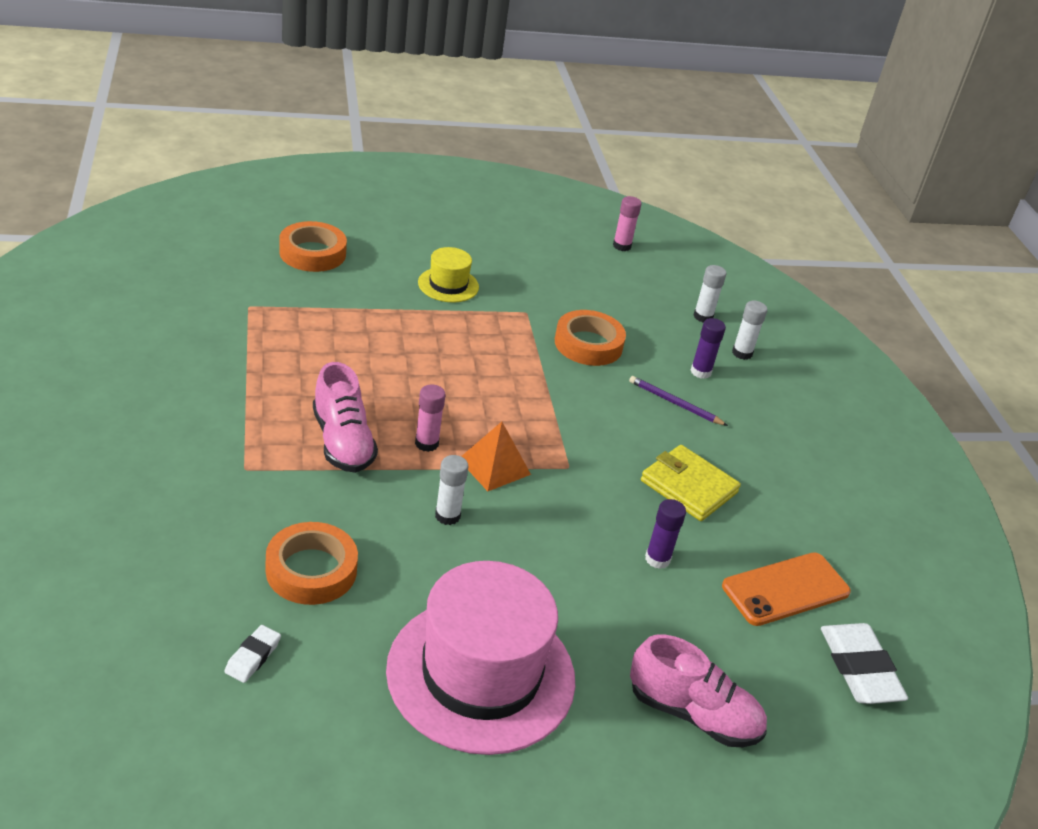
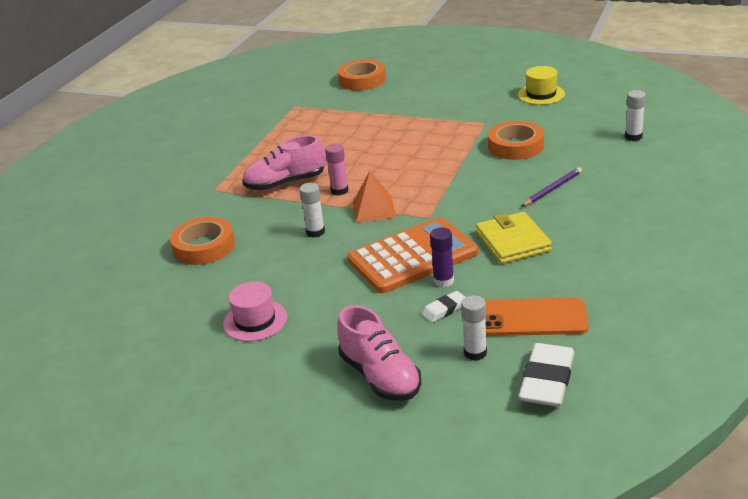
camera: 40 degrees right, 5 degrees down
(253, 657) = (131, 283): white eraser -> white eraser (444, 309)
(342, 442) = (285, 183): pink shoe -> pink shoe turned 60 degrees clockwise
(448, 285) = (440, 103): yellow hat -> yellow hat (541, 94)
(481, 674) = (255, 321): pink hat -> pink hat, size x0.46
(596, 530) = (412, 256): none -> orange calculator
(622, 246) = (604, 87): pink glue stick -> none
(674, 403) = (552, 189): purple pencil -> purple pencil turned 75 degrees clockwise
(700, 372) = (595, 171): purple glue stick -> none
(742, 353) = (646, 163): white glue stick -> white glue stick (475, 353)

